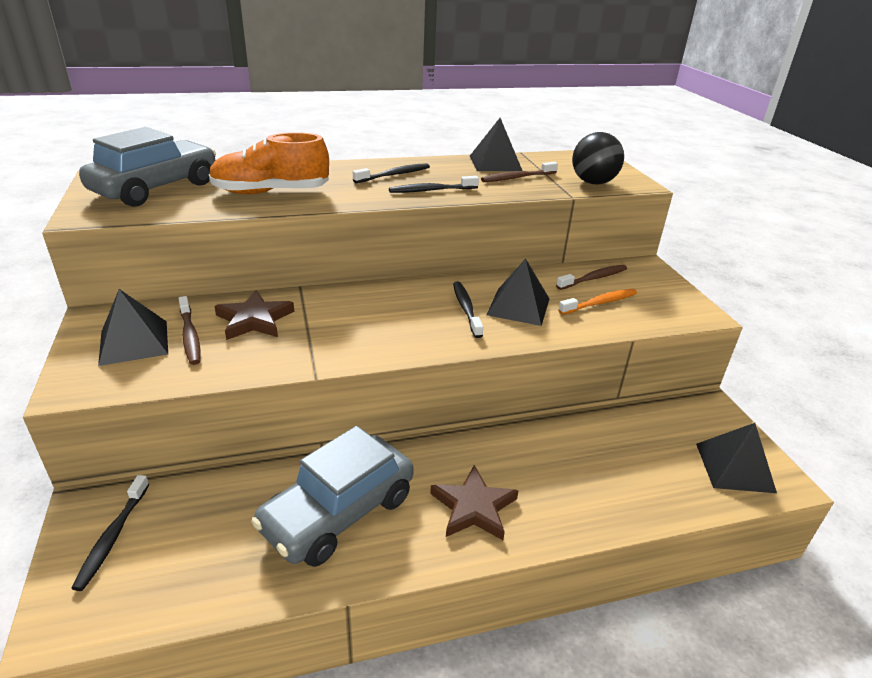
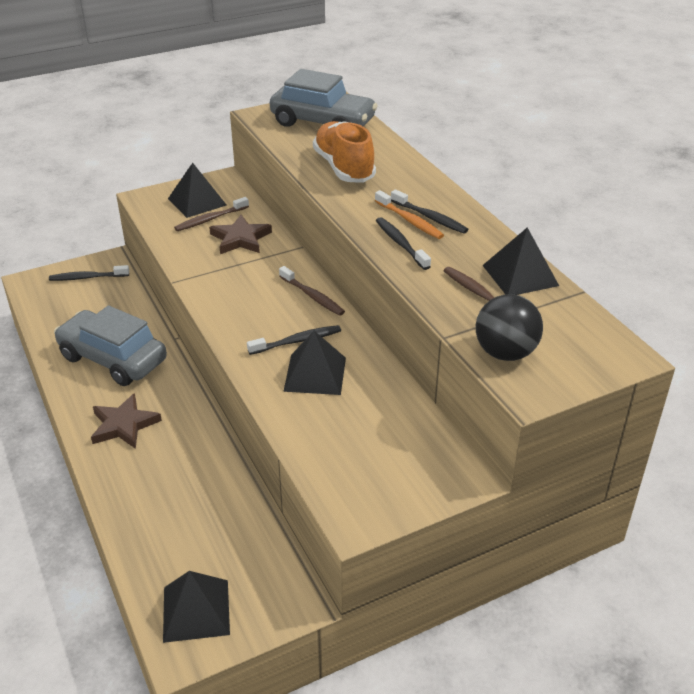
camera: 80 degrees right, 5 degrees up
(593, 278) = (403, 428): brown toothbrush -> brown toothbrush (312, 296)
(599, 303) = (346, 433): orange toothbrush -> orange toothbrush (409, 220)

